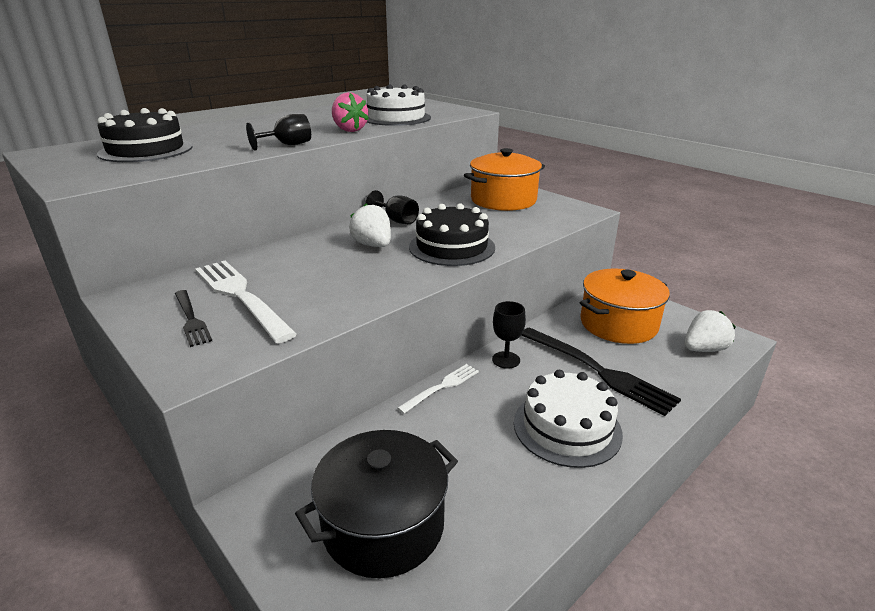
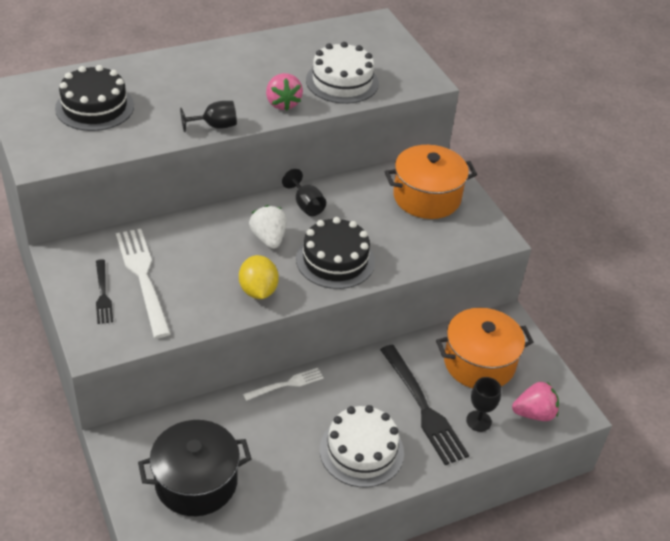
camera: 15 degrees right, 15 degrees up
(385, 281) = (258, 291): none -> yellow lemon
(506, 360) = (353, 373): black goblet -> black goblet (478, 421)
(703, 349) = (534, 413): white strawberry -> pink strawberry

